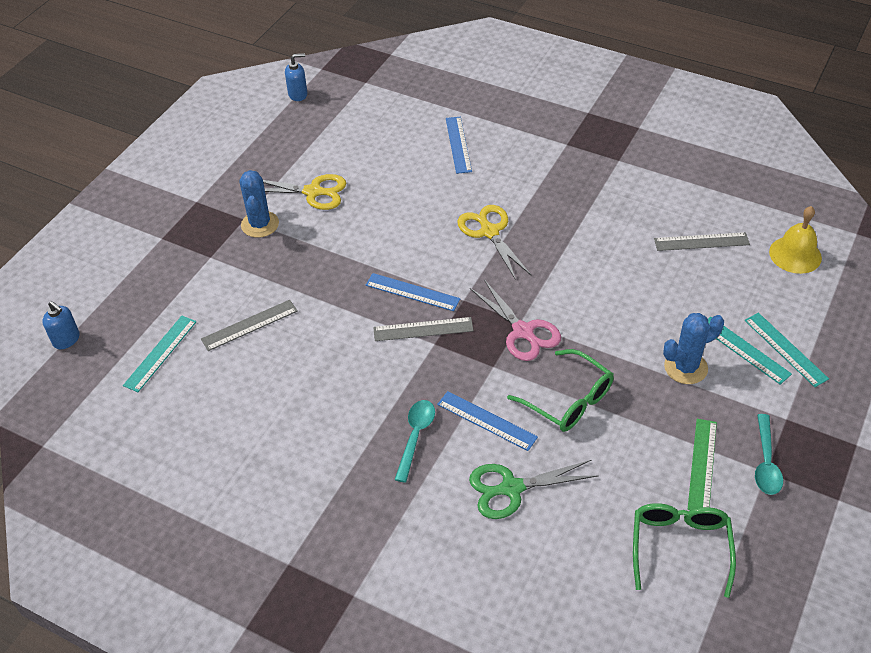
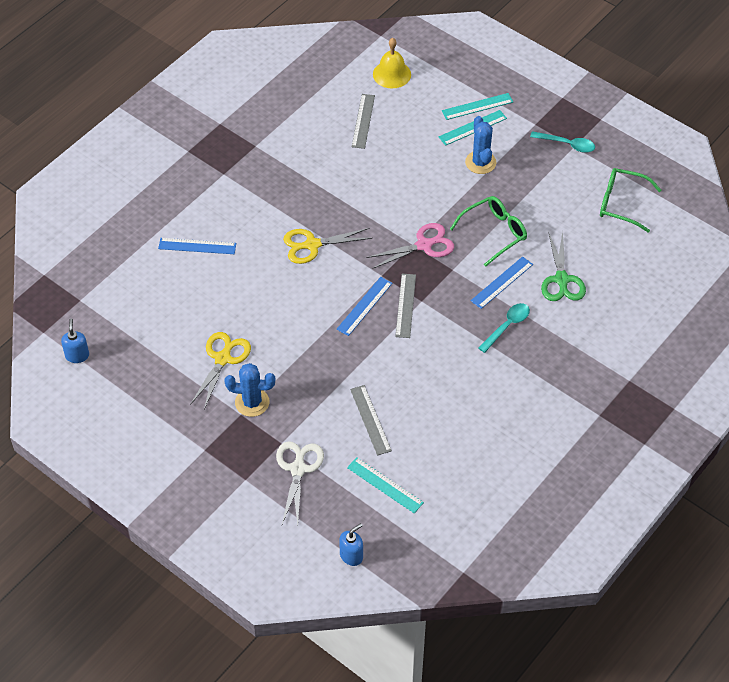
camera: 80 degrees left, 5 degrees up
(177, 276) = (298, 469): none -> white scissors
(415, 437) = (507, 326): turquoise spoon -> turquoise spoon turned 105 degrees clockwise
(702, 465) = (562, 176): green ruler -> none

